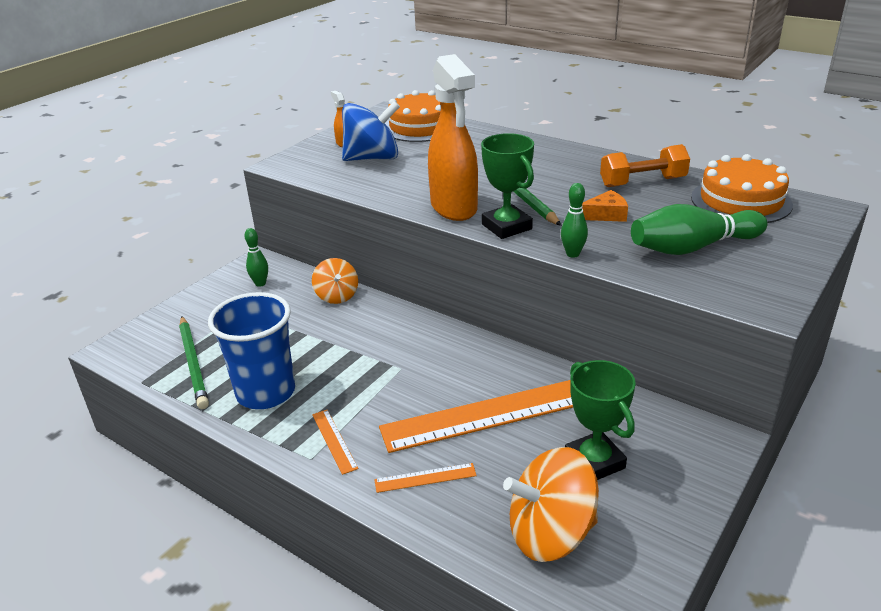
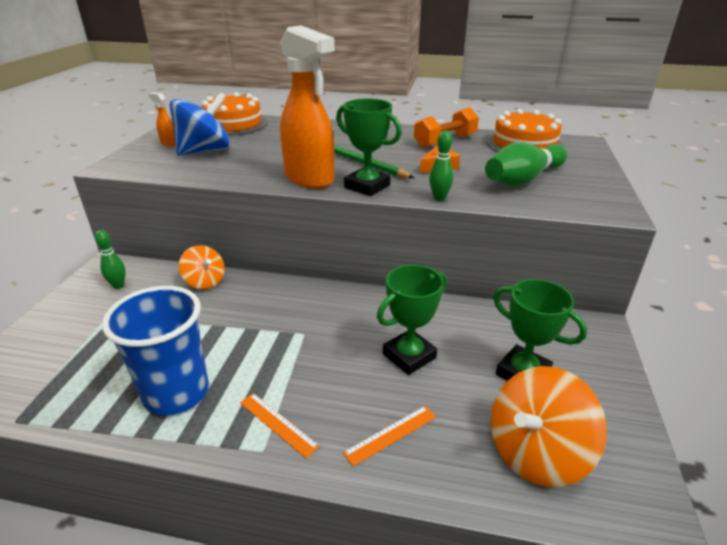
camera: 25 degrees left, 0 degrees up
(194, 363) = (75, 383): green pencil -> none
(488, 414) = (409, 356): orange ruler -> green trophy

